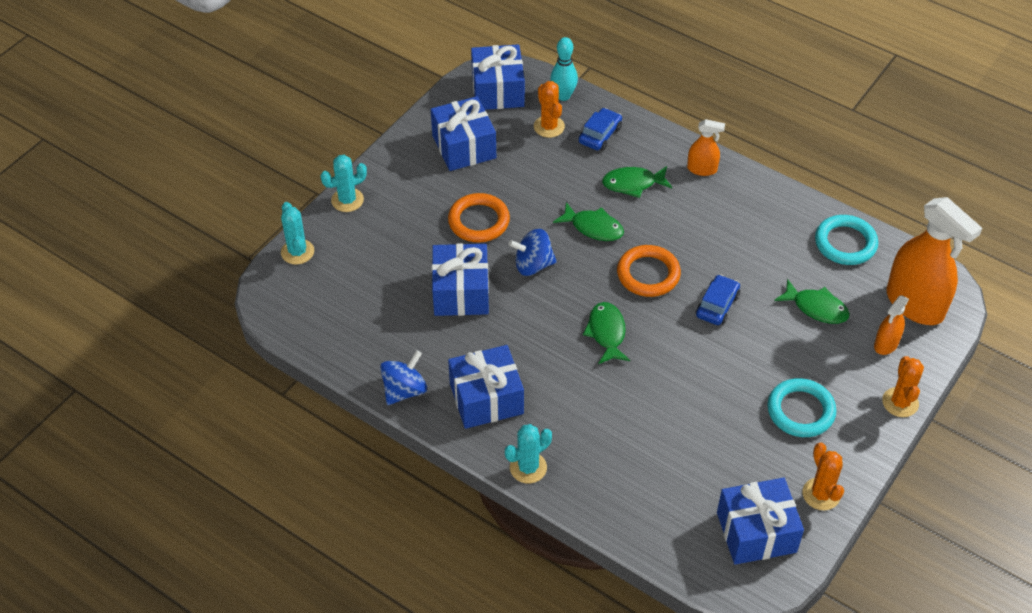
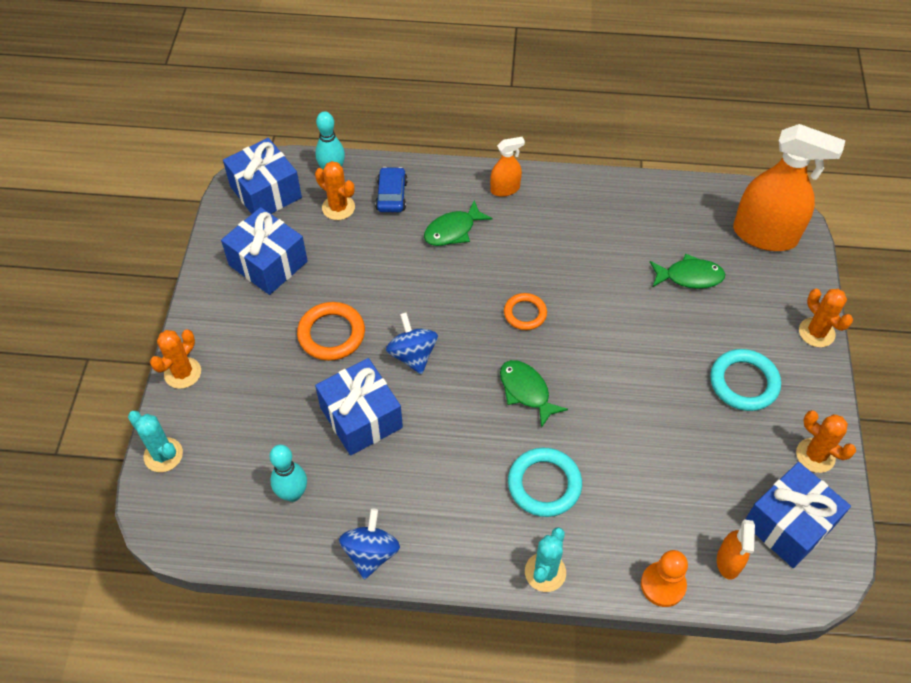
camera: 30 degrees left, 5 degrees up
(347, 200) = (182, 373): turquoise cactus -> orange cactus
(374, 322) = (293, 494): none -> turquoise bowling pin
(486, 398) = (458, 519): blue gift -> none
(533, 265) = (413, 355): blue spinning top -> blue spinning top turned 105 degrees clockwise
(593, 227) = (445, 290): green fish -> none
(616, 522) = (663, 585): none -> orange pawn
(648, 274) = (525, 313): orange ring -> orange ring, size x0.65
(717, 305) = (605, 315): blue car -> none
(845, 243) = (672, 204): turquoise ring -> turquoise ring (544, 484)
(886, 344) = (768, 283): orange spray bottle -> orange spray bottle (728, 561)

